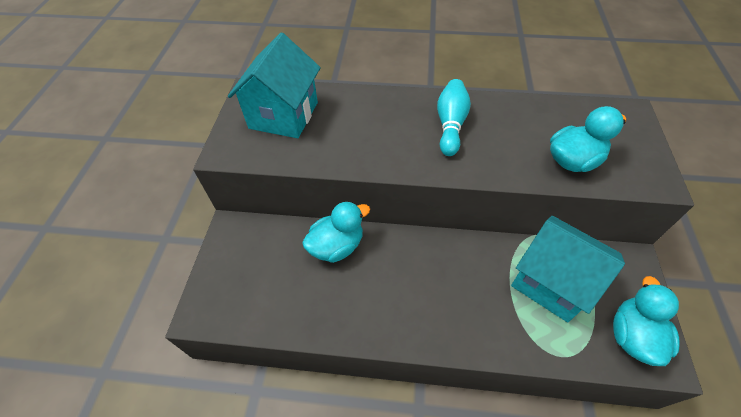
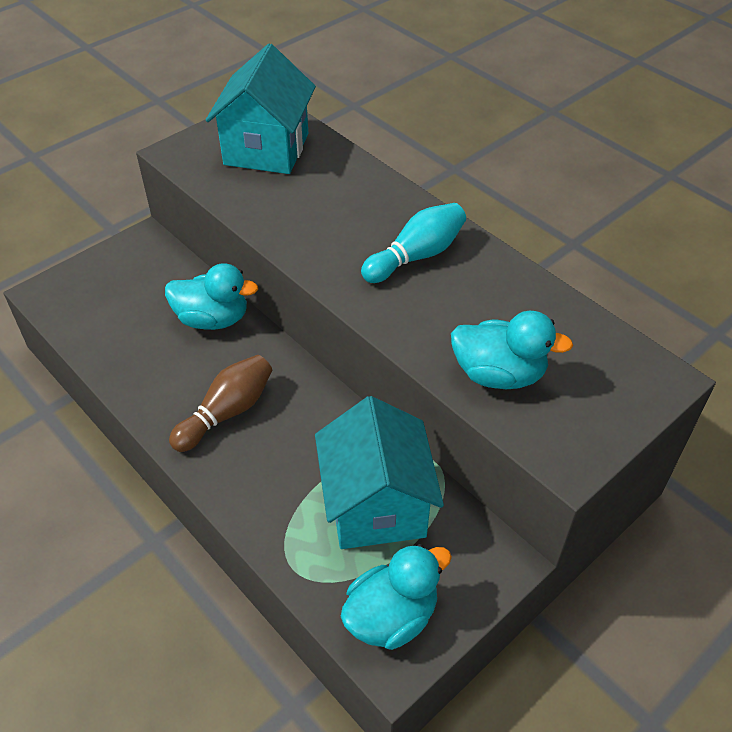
camera: 40 degrees right, 5 degrees down
(284, 115) = (266, 149): turquoise house -> turquoise house turned 45 degrees counterclockwise
(415, 296) = (227, 412): none -> brown bowling pin

